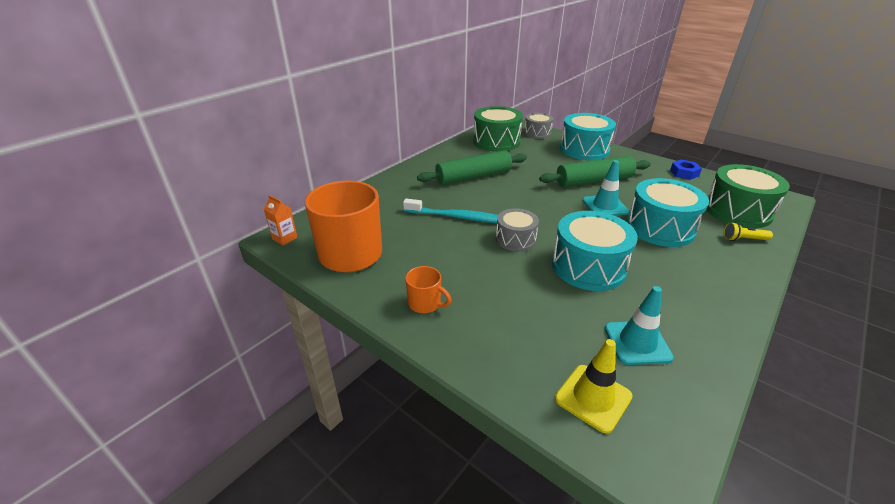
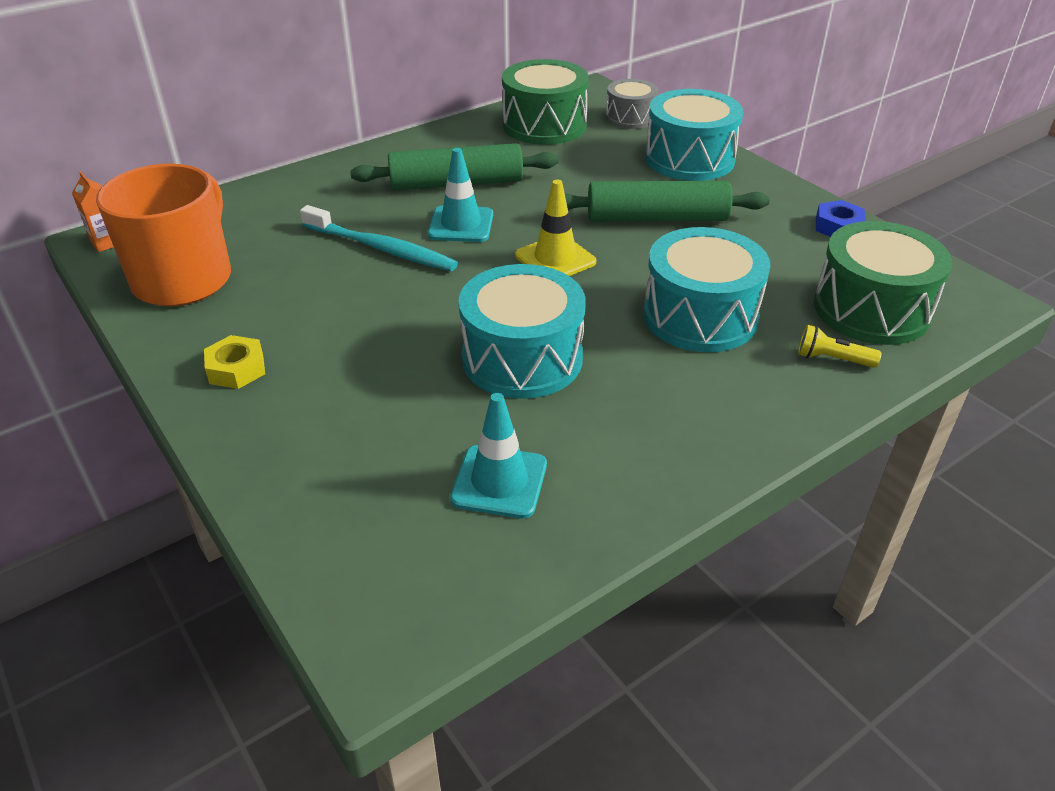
camera: 15 degrees right, 5 degrees up
(425, 303) = (236, 369): orange mug -> yellow nut
(515, 239) = (442, 297): grey drum -> none
(593, 397) = (370, 539): yellow traffic cone -> yellow traffic cone (555, 259)
(605, 206) = (636, 265): turquoise traffic cone -> turquoise traffic cone (461, 225)

